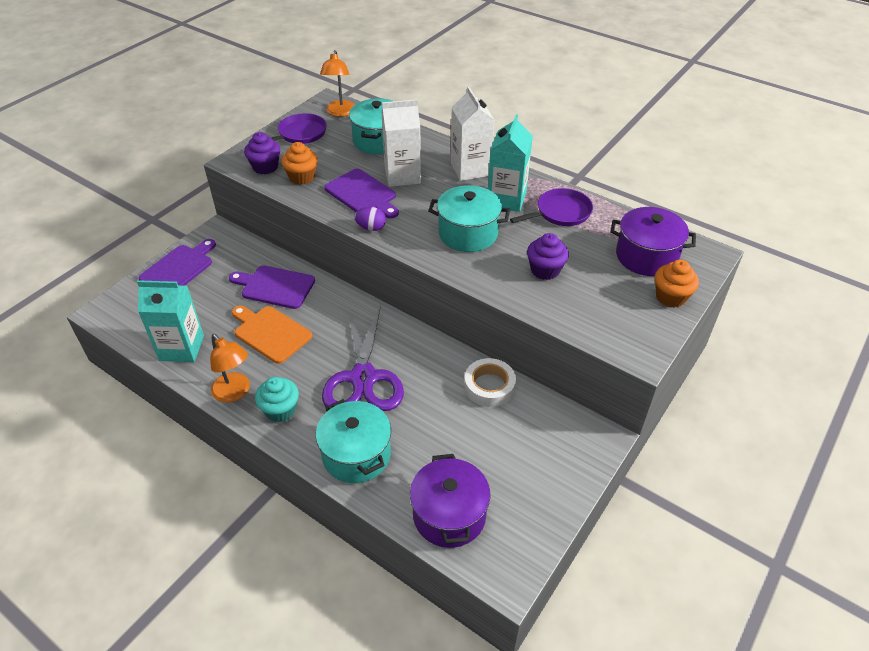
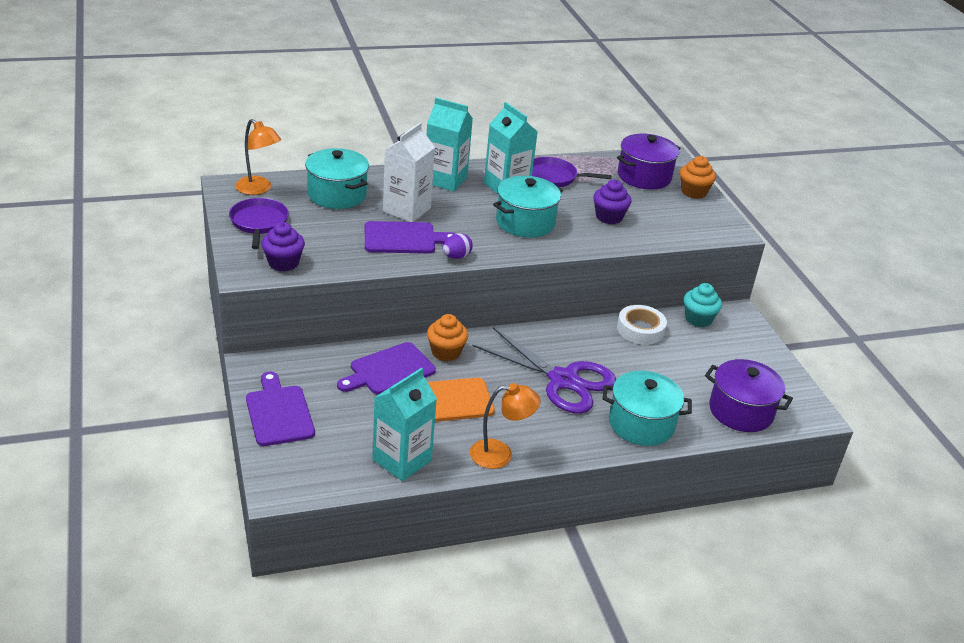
camera: 55 degrees left, 10 degrees down
(280, 410) = (550, 439): turquoise cupcake -> turquoise cupcake (698, 319)
(302, 177) = (331, 253): orange cupcake -> orange cupcake (446, 352)
(470, 169) = (445, 180): white carton -> turquoise carton
(560, 212) = (554, 177): purple pan -> purple pan turned 90 degrees counterclockwise

